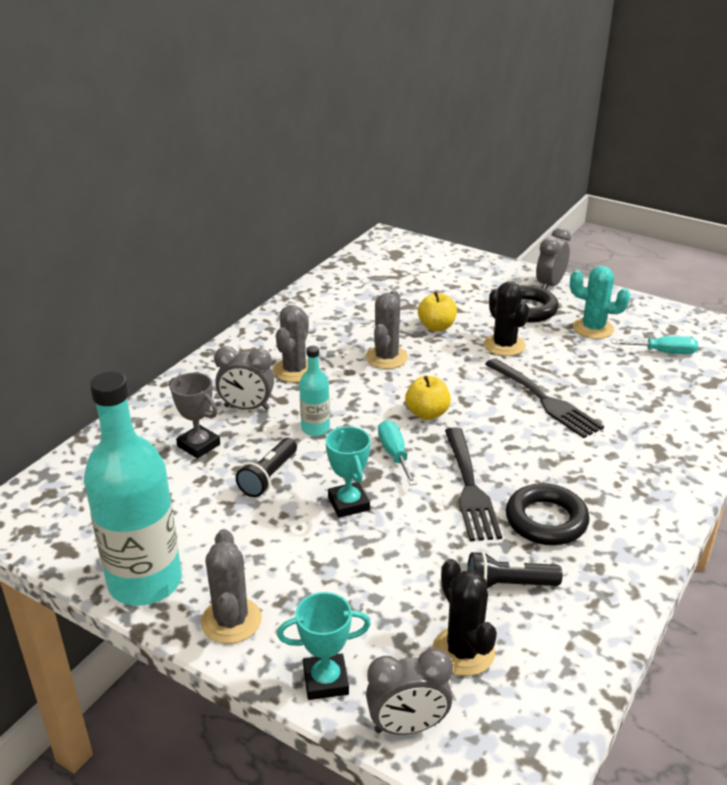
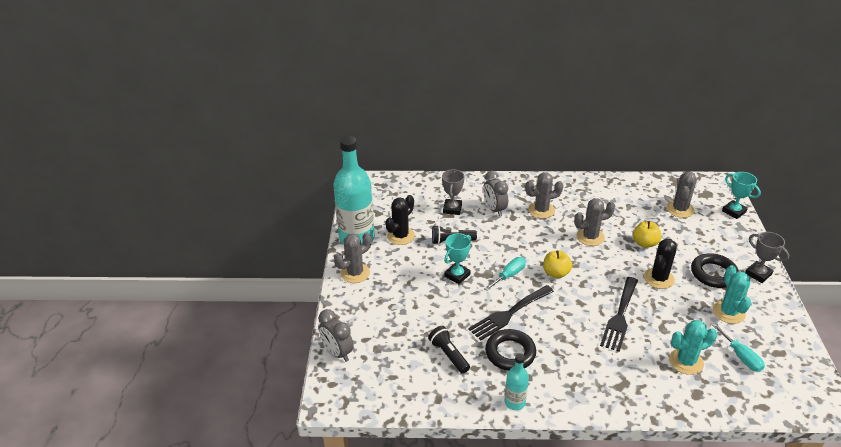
camera: 60 degrees right, 5 degrees up
(315, 428) = (502, 239): turquoise bottle -> turquoise bottle (515, 402)
(325, 681) = (344, 316): turquoise trophy -> turquoise trophy (734, 211)
(403, 279) = (680, 209): none -> grey cactus
(463, 651) = (392, 354): black cactus -> black cactus (400, 236)
(550, 285) = (758, 274): grey clock -> grey trophy
(649, 389) = (686, 361): none -> turquoise cactus

